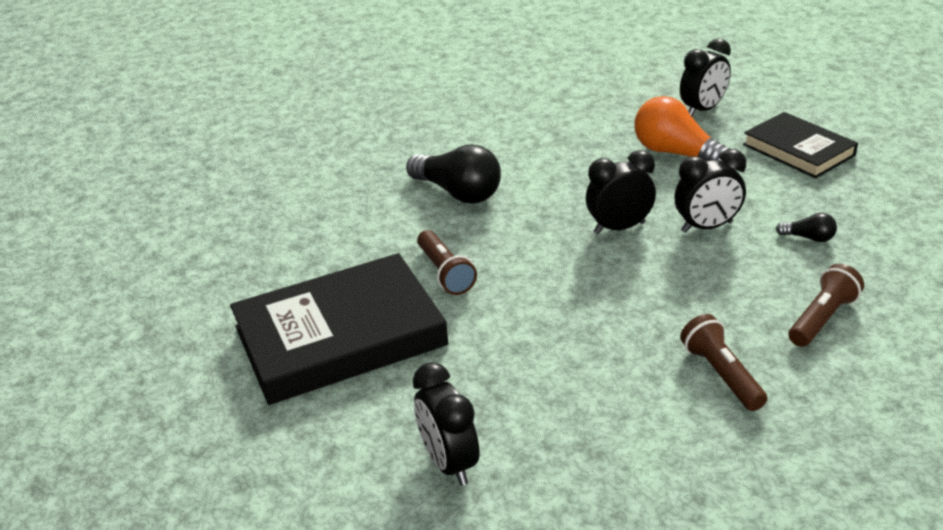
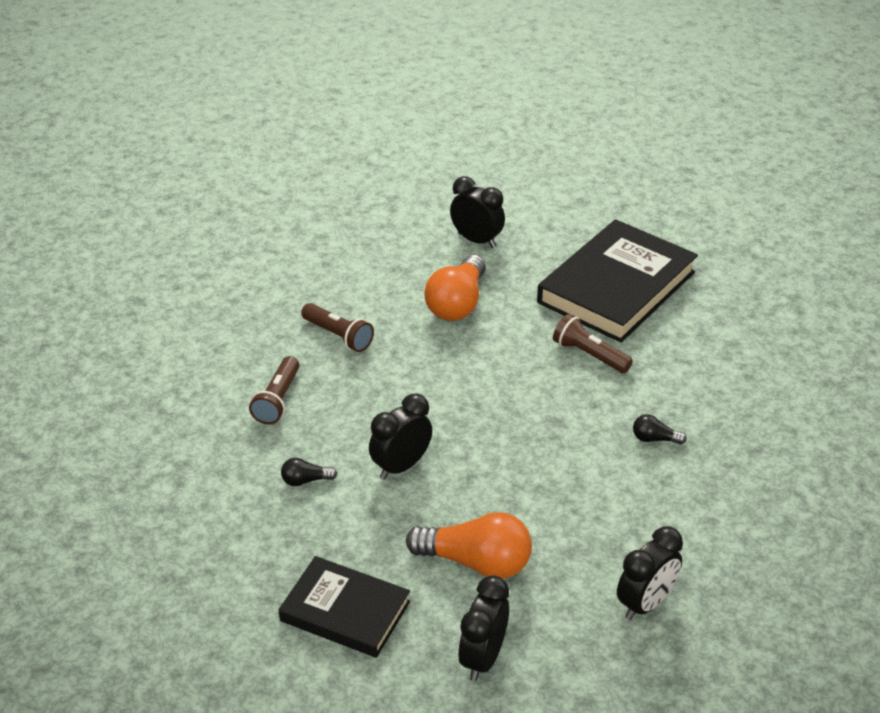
camera: 150 degrees right, 5 degrees up
(458, 193) = (654, 439): black light bulb -> black light bulb, size x0.46
(544, 373) = (457, 304): none -> orange light bulb
(619, 228) = (479, 442): black clock -> black clock (645, 604)

